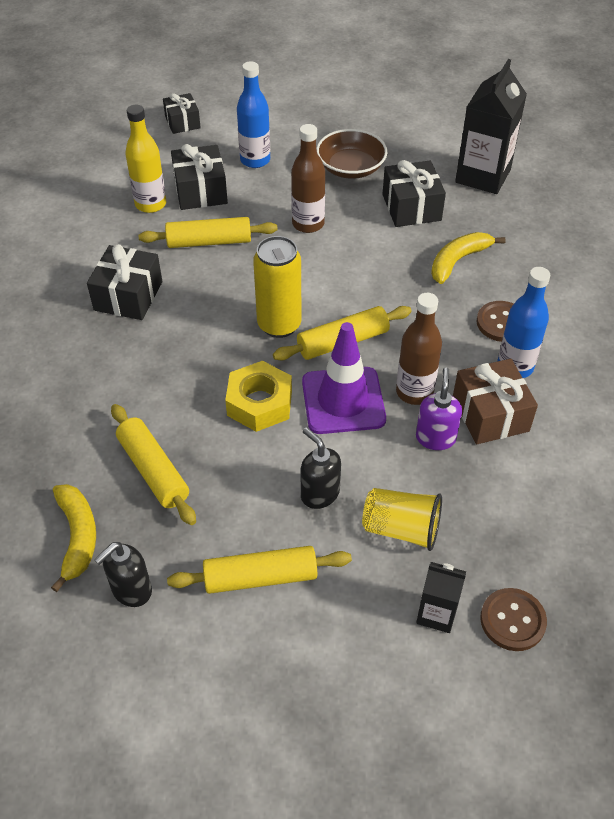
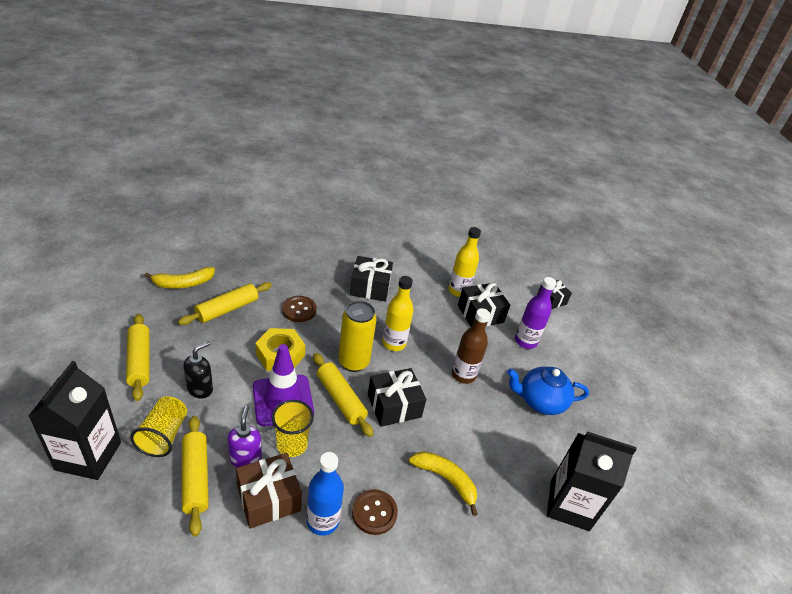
camera: 75 degrees right, 10 degrees down
(131, 590) = (143, 307): black soap dispenser -> none
(209, 242) = (429, 321): yellow rolling pin -> yellow rolling pin (195, 477)
(247, 281) = (394, 343): none -> yellow bottle
(255, 160) = (525, 341): blue bottle -> purple bottle
(351, 168) = (540, 401): brown bowl -> blue teapot
(411, 207) = (505, 445): black gift -> black gift (394, 406)
(414, 392) = (292, 445): brown bottle -> yellow cup
(435, 438) = (245, 458): purple soap dispenser -> purple soap dispenser turned 90 degrees counterclockwise
(436, 613) = (88, 456): black carton -> black carton, size x1.88
(512, 620) = (69, 505): brown button -> brown button (299, 310)

